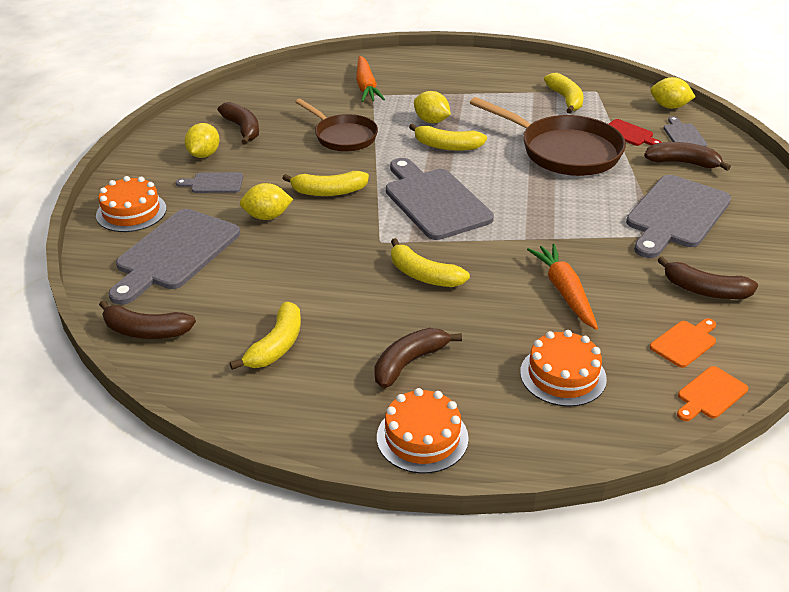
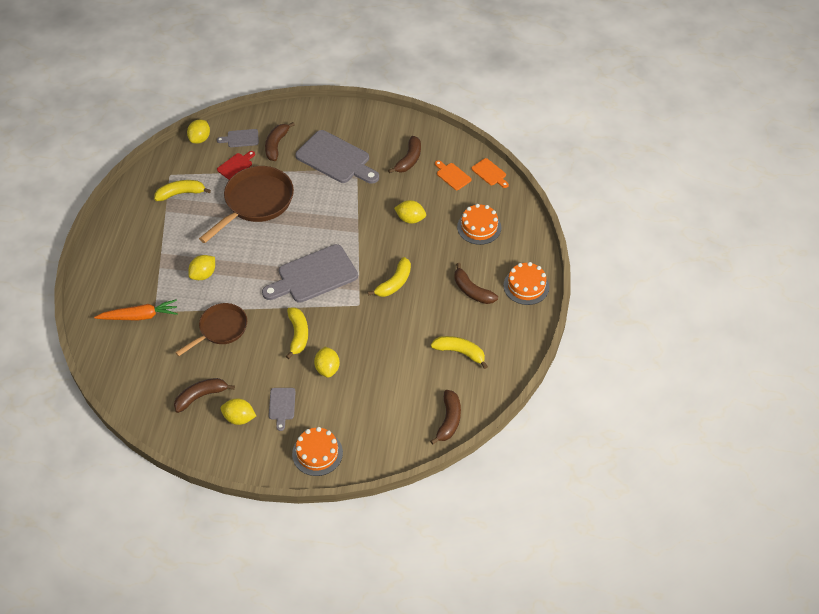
camera: 90 degrees left, 15 degrees up
(175, 253) = (369, 417): grey cutting board -> none
(447, 146) = (242, 266): yellow banana -> none
(564, 292) = (410, 219): orange carrot -> yellow lemon

